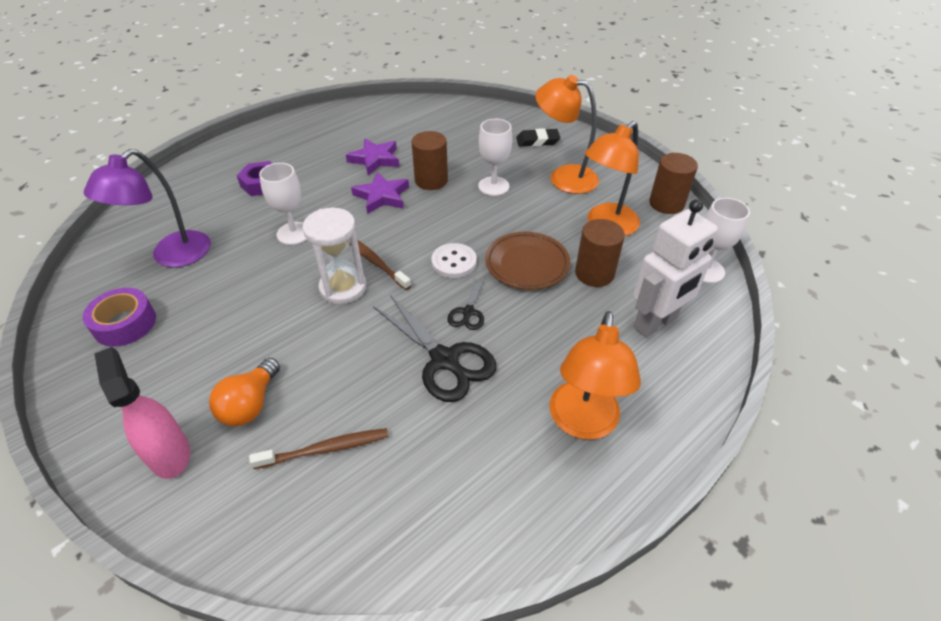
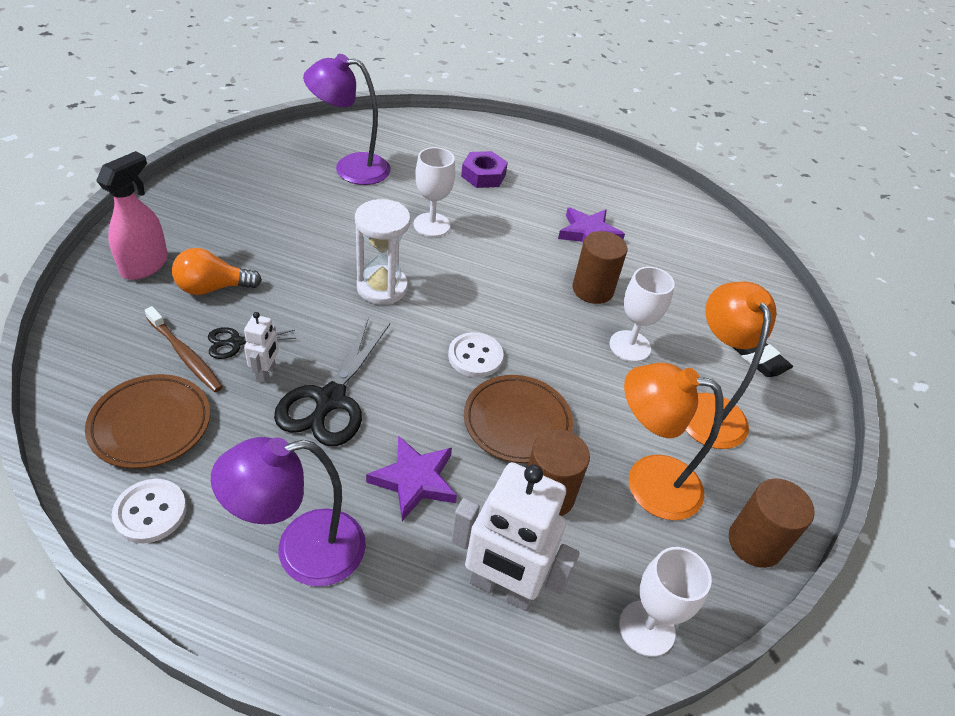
camera: 55 degrees right, 0 degrees up
(125, 324) = (261, 180): purple tape -> none
(374, 261) = (432, 295): brown toothbrush -> none
(382, 196) = (534, 262): purple star -> purple star (414, 480)
(388, 394) = (266, 373): none -> white robot
(396, 498) = (151, 424): none -> brown plate
(468, 312) = (408, 395): black scissors -> black scissors (236, 342)
(497, 521) = (150, 512): none -> white button
(583, 423) = (302, 551): orange lamp -> purple lamp

